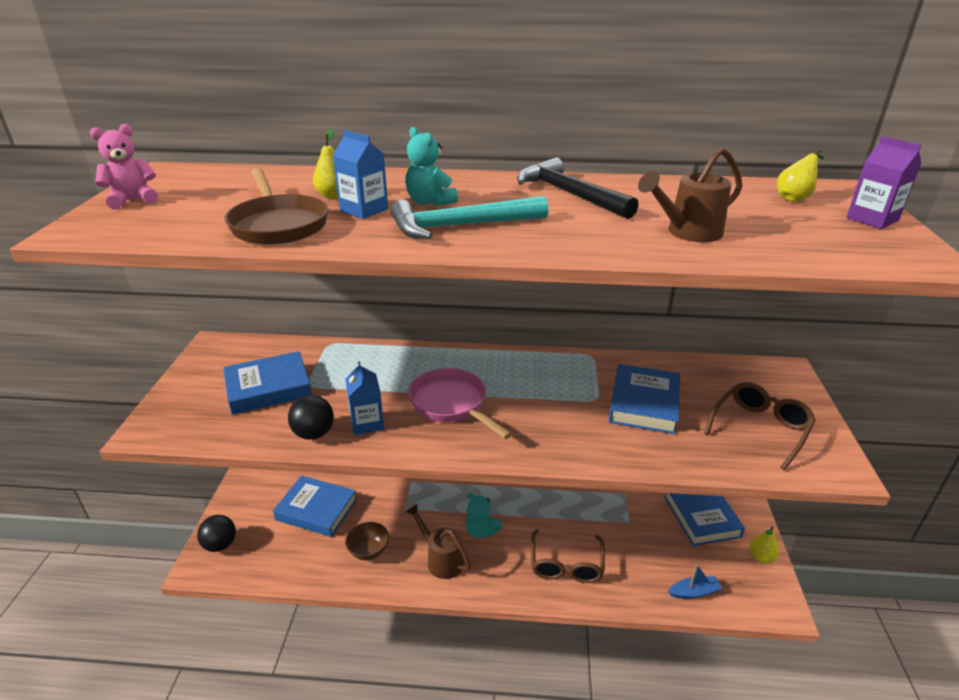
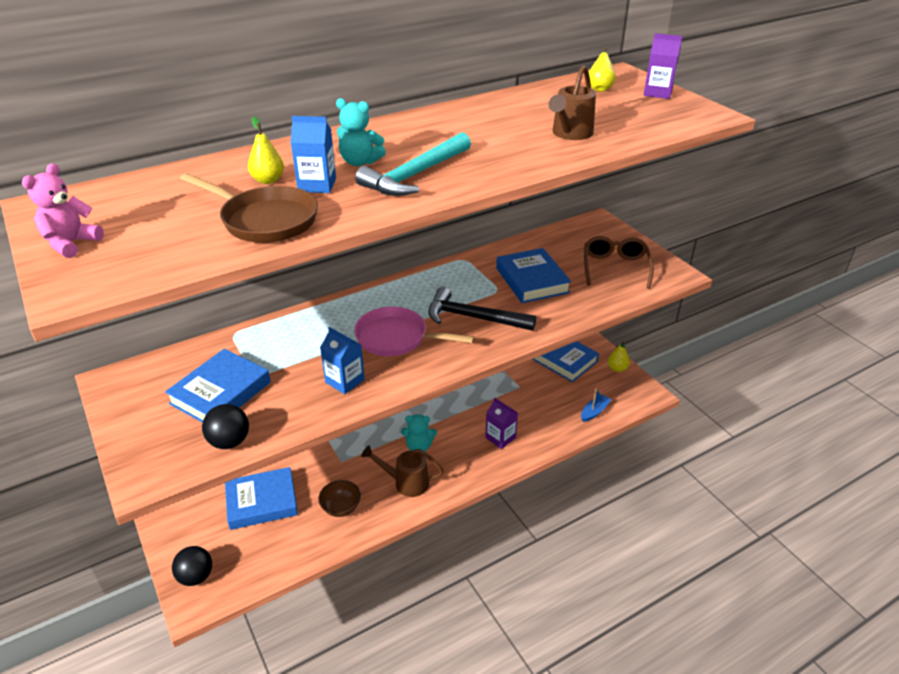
camera: 35 degrees left, 5 degrees up
(314, 434) = (309, 409): black ball -> black ball (229, 442)
(566, 565) = (500, 438): brown glasses -> purple carton
(569, 194) = (454, 125): black hammer -> black hammer (473, 317)

